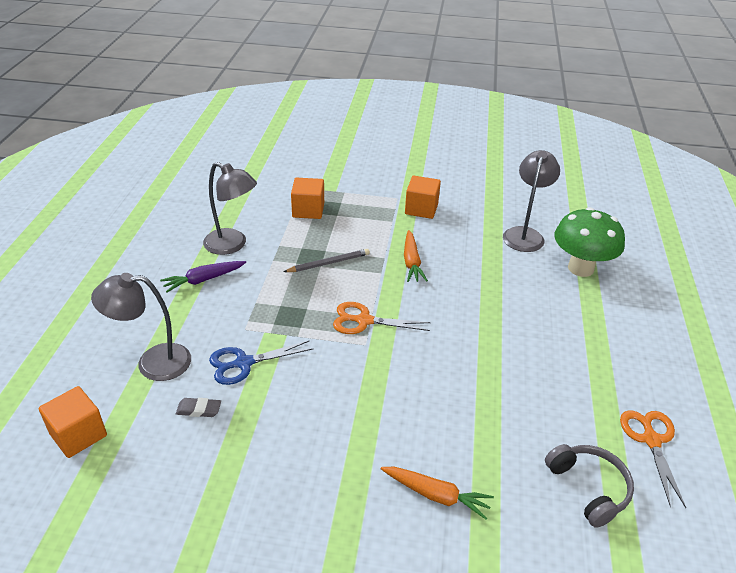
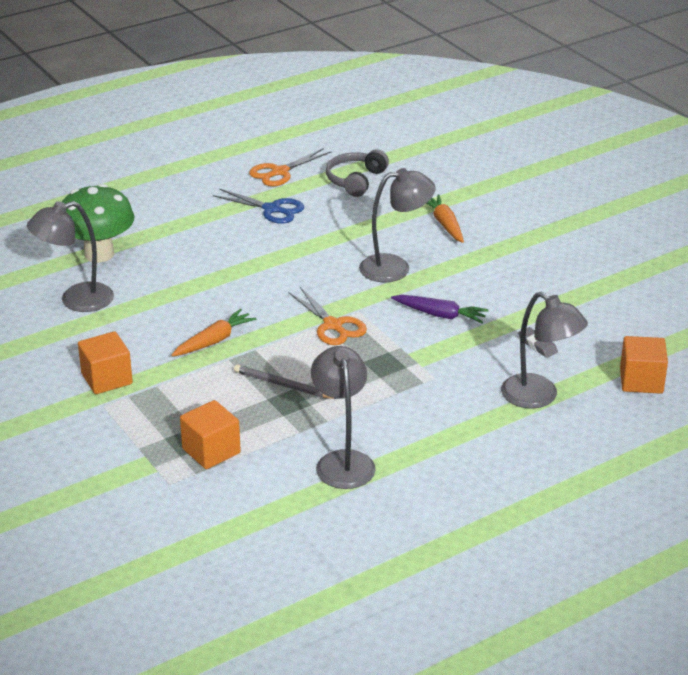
camera: 130 degrees left, 5 degrees down
(203, 280) = (416, 442): purple carrot -> purple carrot (440, 315)
(243, 363) = (468, 354): blue scissors -> blue scissors (272, 209)
(401, 405) = (395, 267): none -> grey lamp

